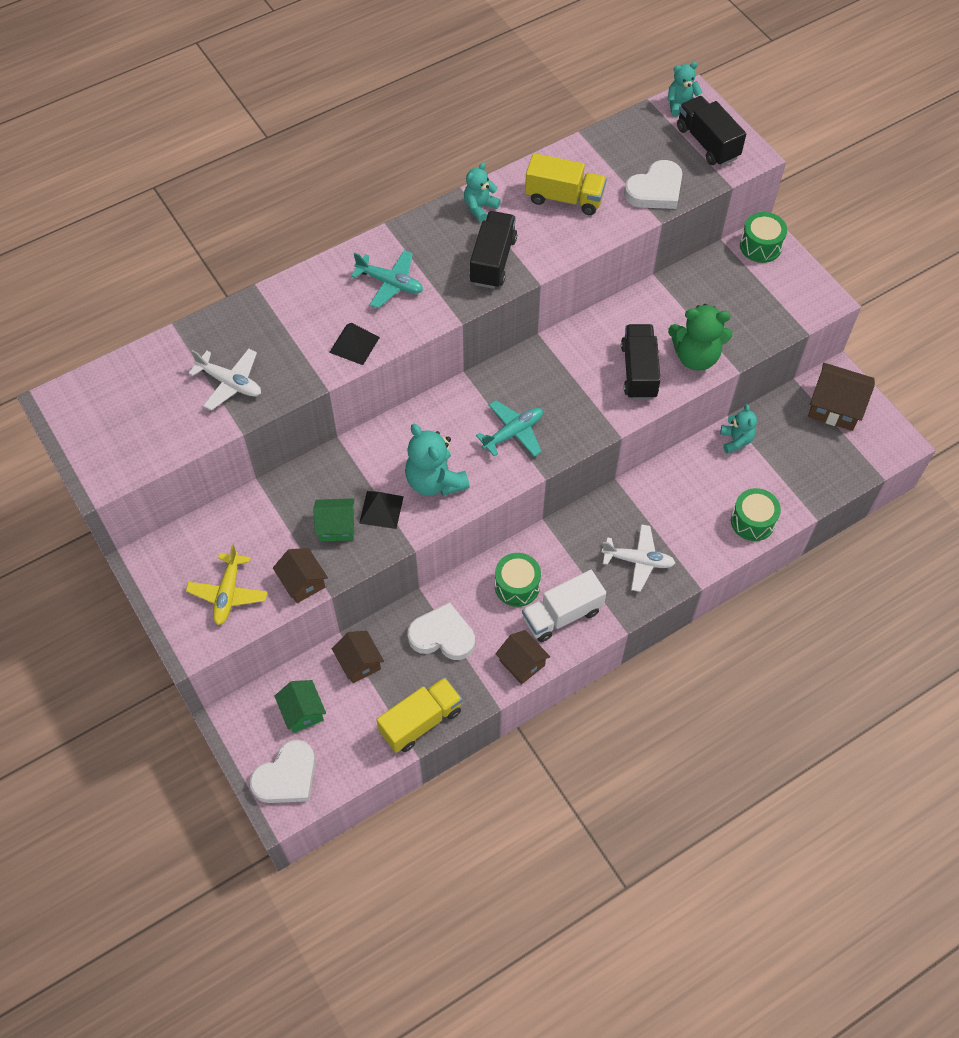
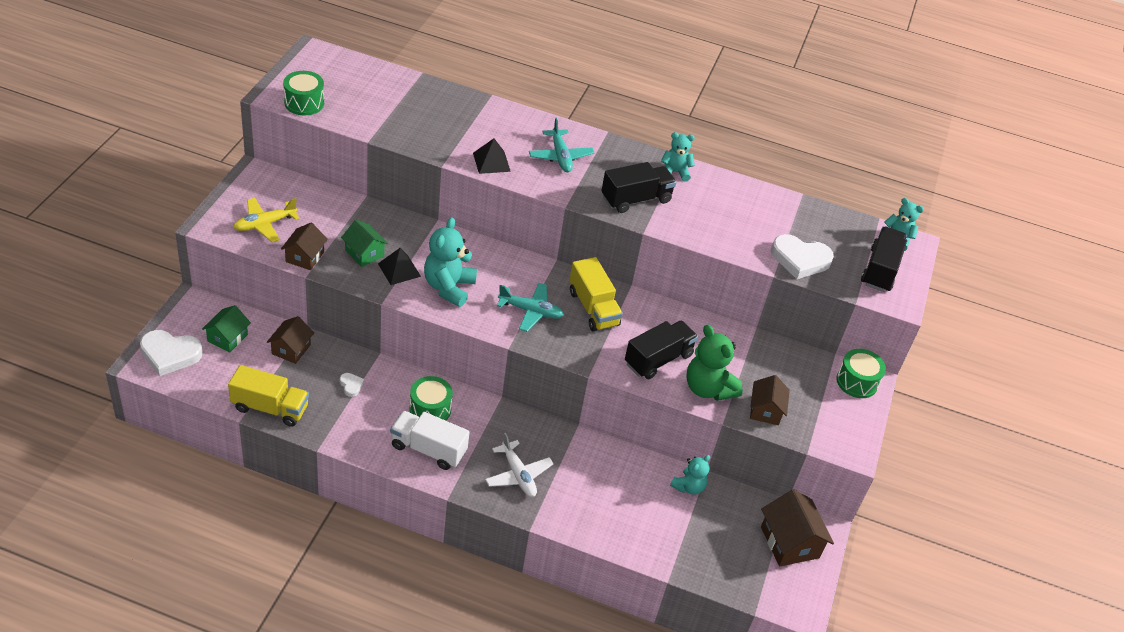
camera: 45 degrees right, 15 degrees down
(230, 383) = (402, 118): white plane -> none
(442, 635) = (351, 385): white heart -> white heart, size x0.46
(522, 663) = (366, 444): brown house -> brown house (765, 410)
(564, 198) = (733, 212): yellow truck -> yellow truck (593, 308)
(752, 521) = (623, 535): green drum -> green drum (304, 103)

